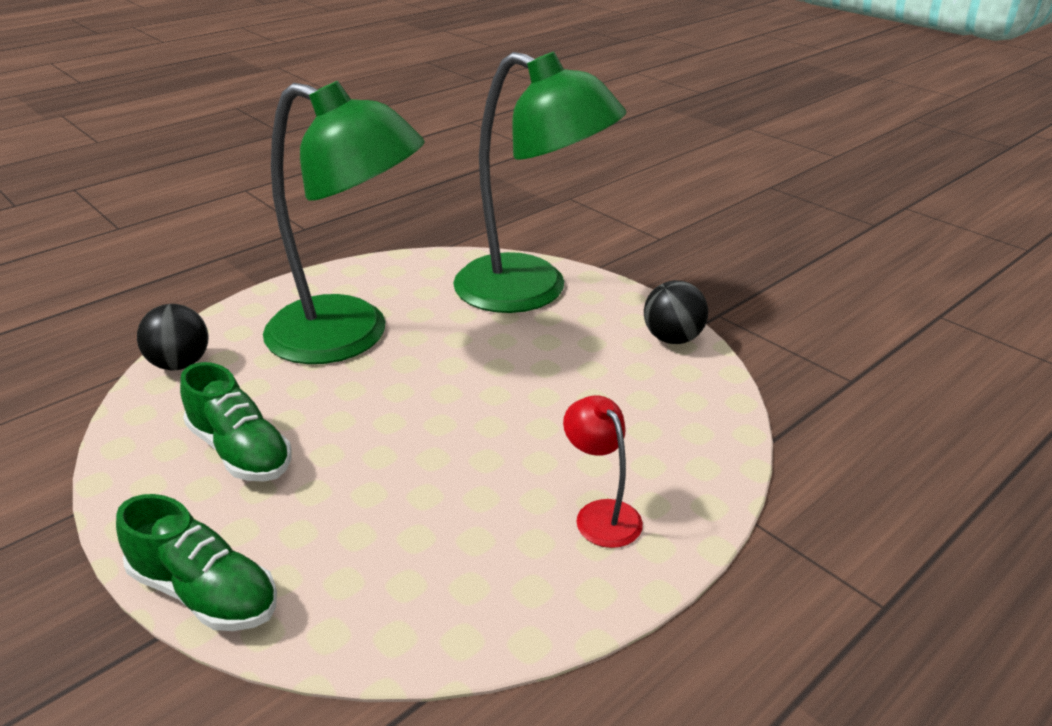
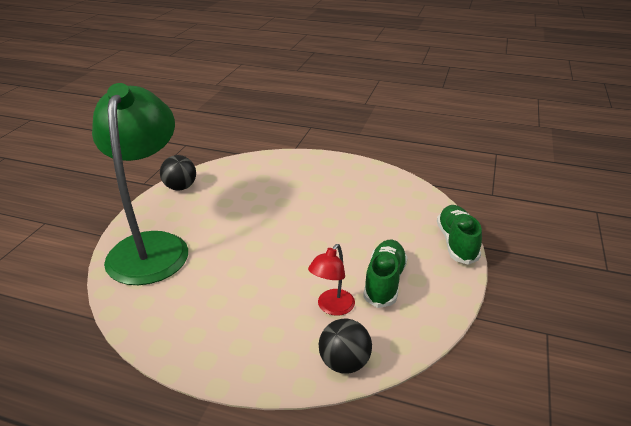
camera: 120 degrees left, 0 degrees up
(350, 336) = (253, 298): green lamp -> none
(601, 514) = (322, 174): red lamp -> red lamp (332, 307)

